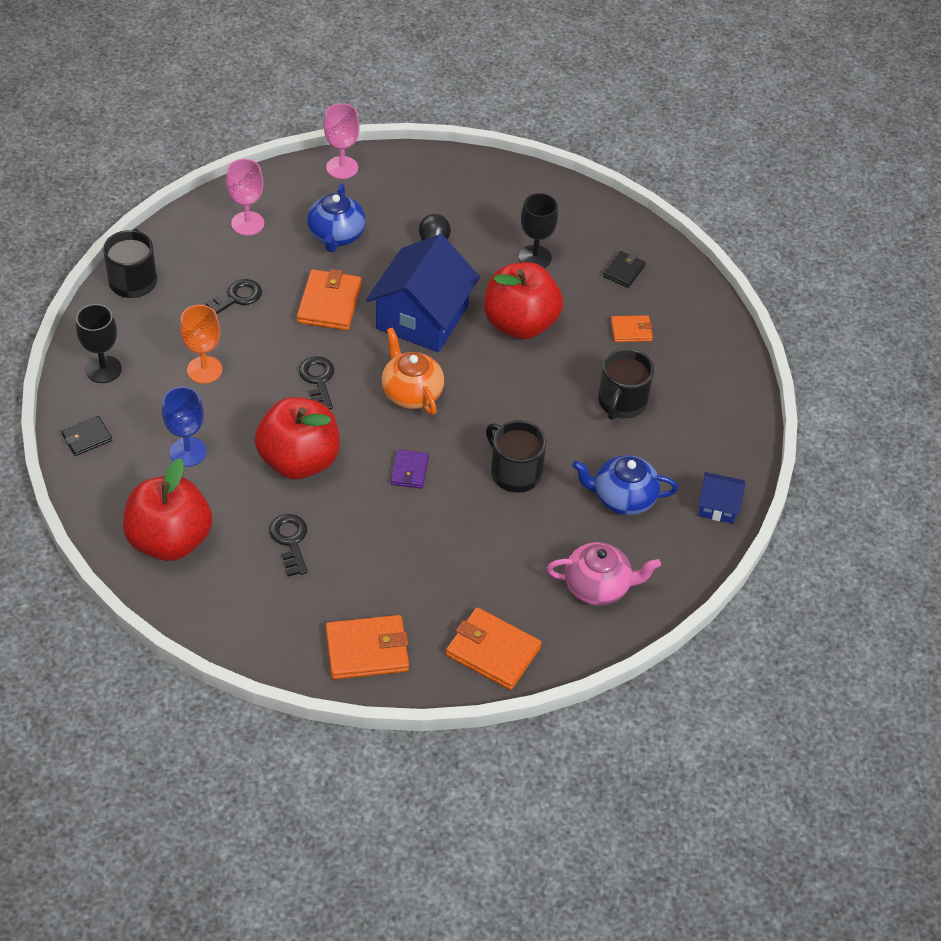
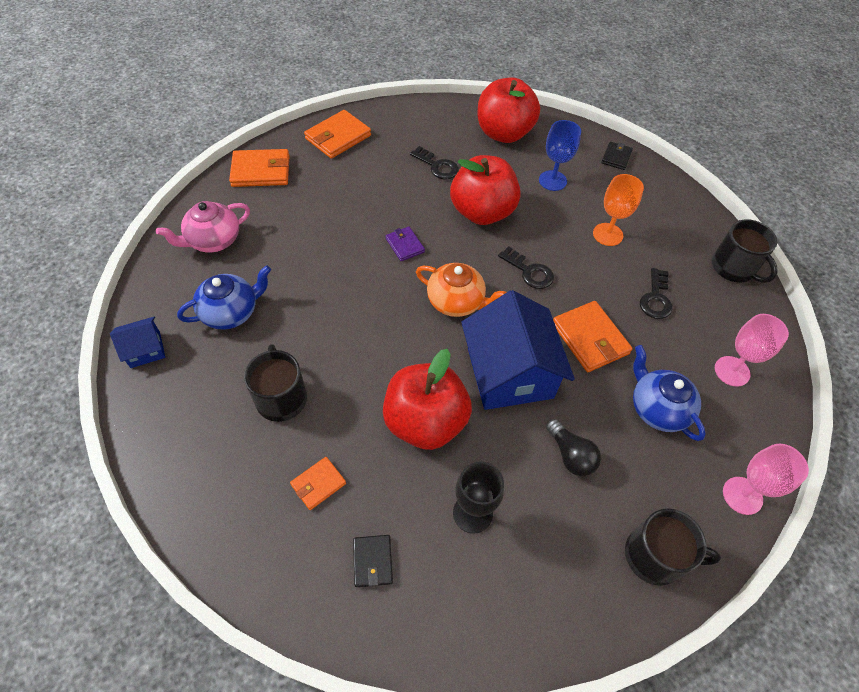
camera: 145 degrees right, 5 degrees up
(103, 369) = (663, 199): black goblet -> none
(515, 472) = (329, 286): black mug -> black mug (655, 556)

